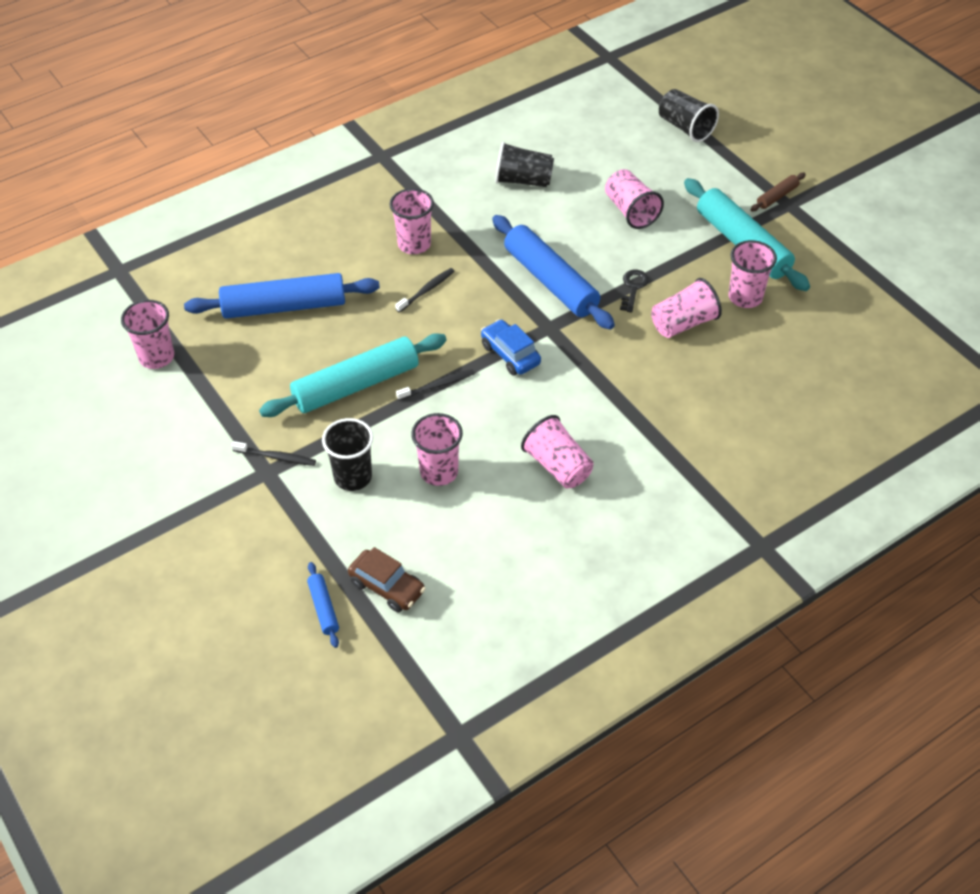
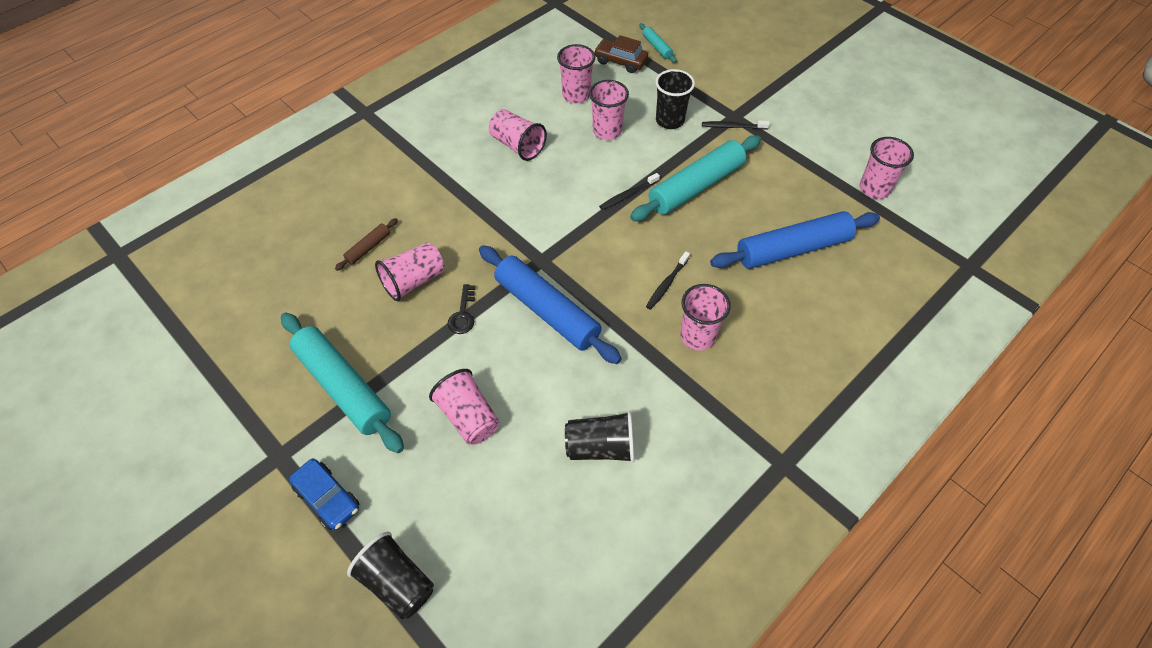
camera: 170 degrees right, 5 degrees up
(323, 608) = (657, 47): blue rolling pin -> turquoise rolling pin
(510, 354) = (572, 229): blue car -> blue car (328, 498)
(745, 297) = (349, 318): pink cup -> pink cup (576, 95)
(777, 196) = (291, 467): brown rolling pin -> brown rolling pin (368, 248)

